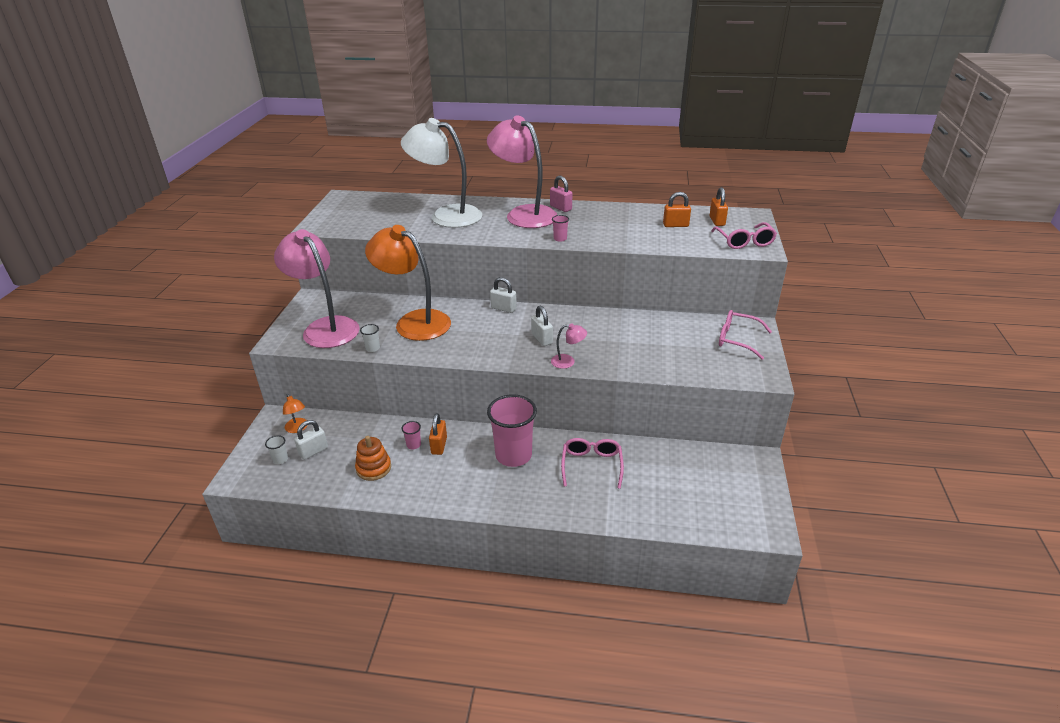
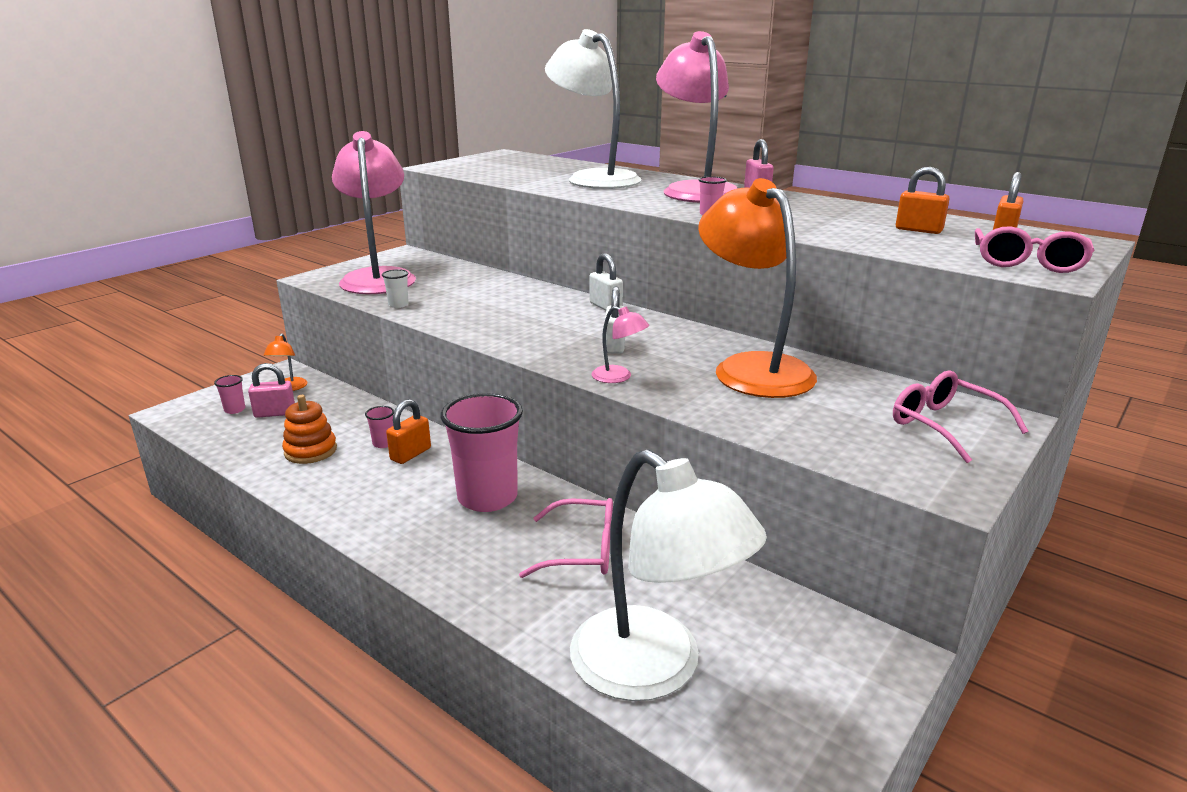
camera: 30 degrees right, 10 degrees down
(280, 459) = (235, 410): white cup -> pink cup
(313, 451) = (275, 413): white padlock -> pink padlock
(414, 322) = (479, 294): orange lamp -> orange lamp (751, 368)
(591, 465) = (581, 550): pink glasses -> pink glasses turned 60 degrees clockwise
(678, 510) = (655, 669): none -> white lamp

